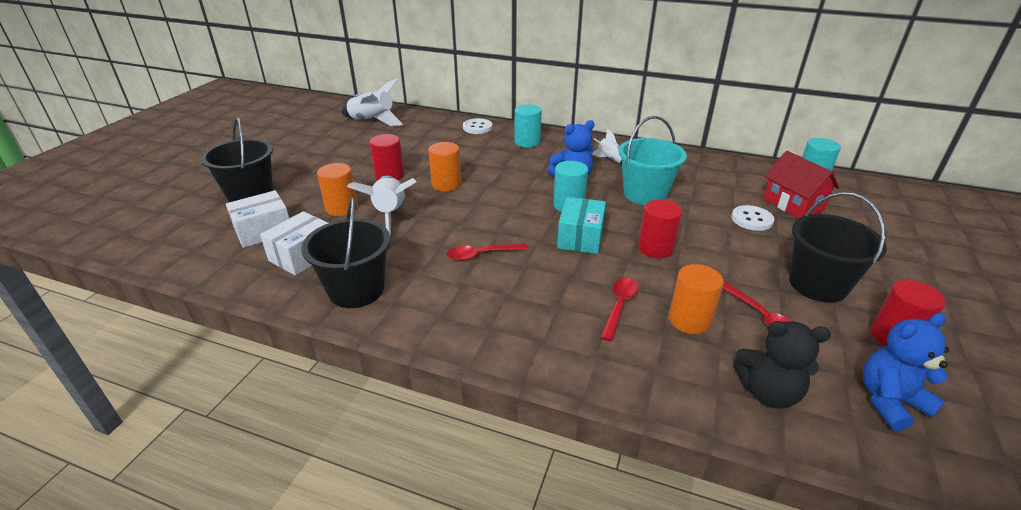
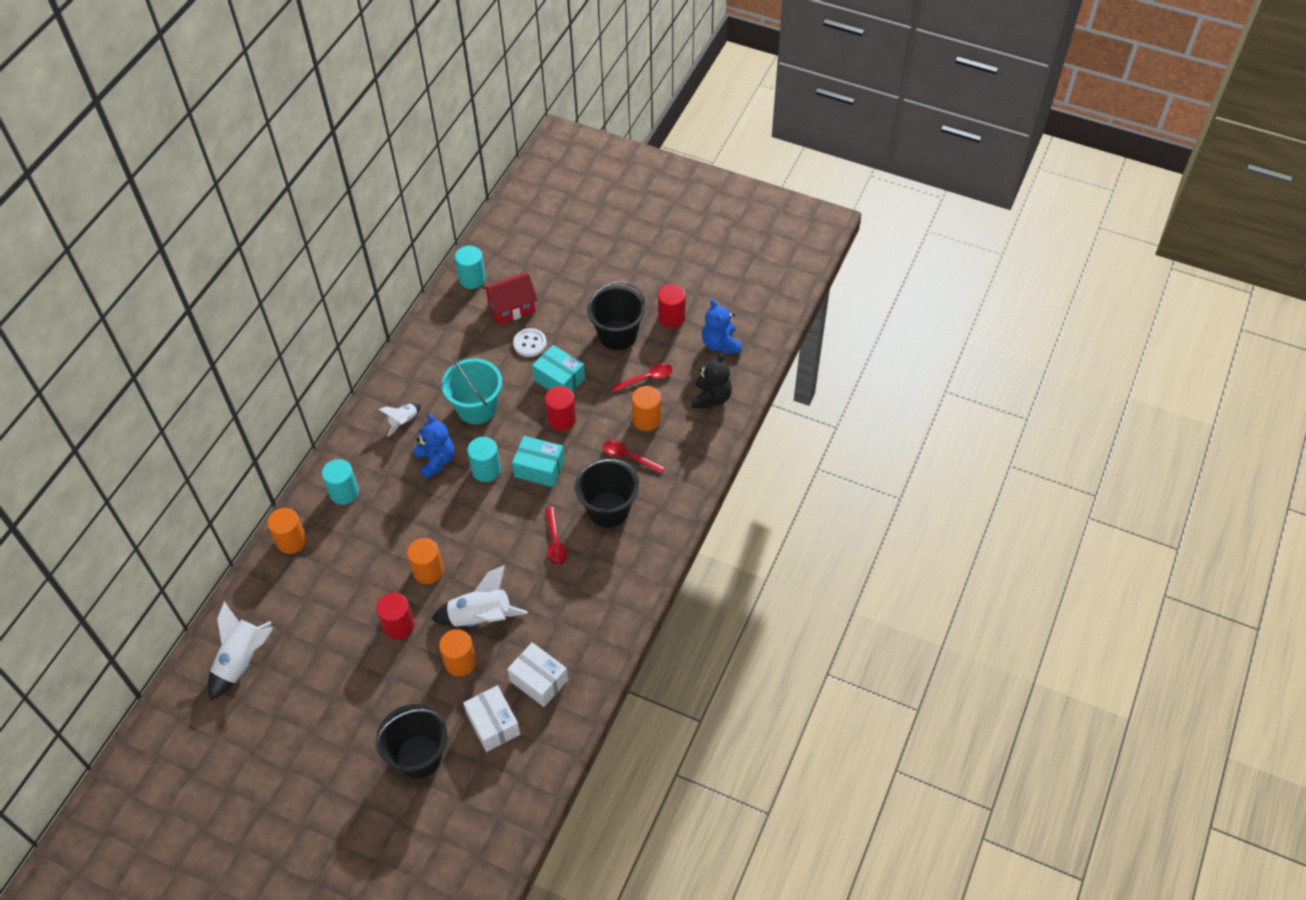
camera: 85 degrees left, 20 degrees up
(356, 290) = (592, 630): black bucket -> black bucket (608, 509)
(477, 127) = (291, 541): white button -> orange cylinder
(713, 243) = (559, 379): none -> turquoise box

